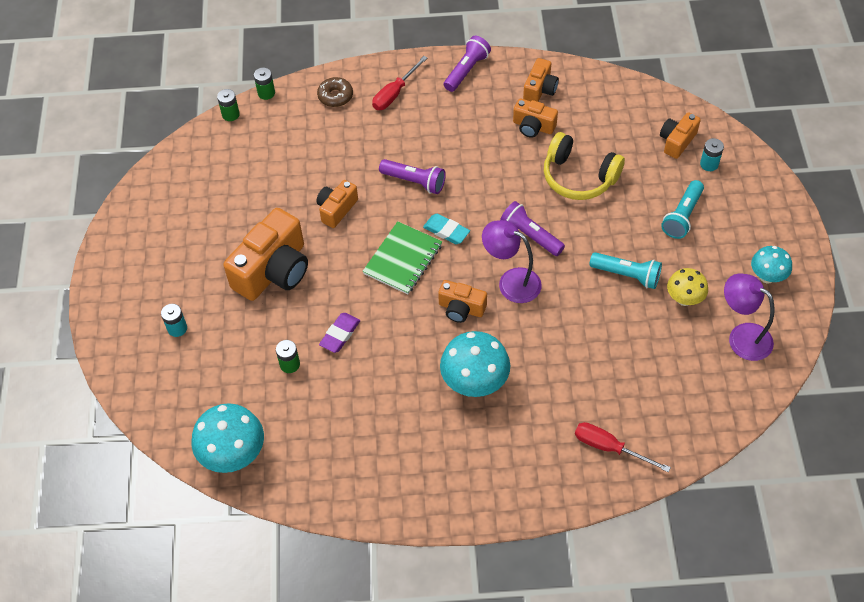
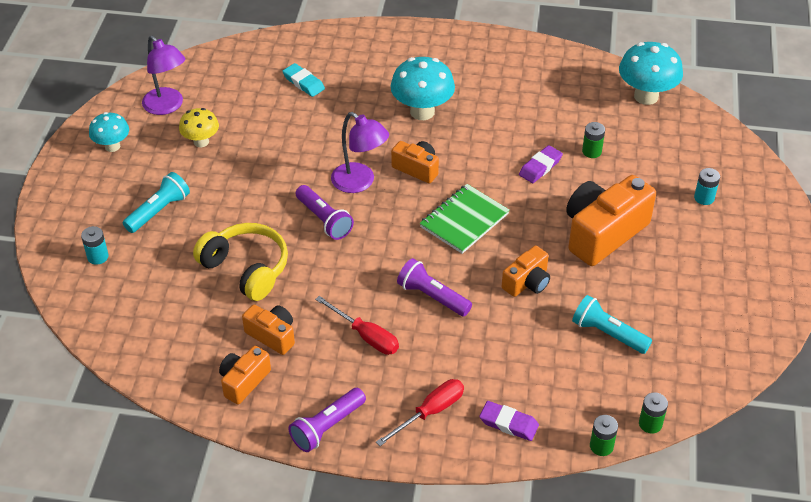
camera: 170 degrees left, 10 degrees down
(335, 96) = (508, 423): brown donut -> purple eraser
(446, 231) = (411, 239): turquoise eraser -> turquoise eraser (303, 83)
(609, 447) = (324, 54): red screwdriver -> red screwdriver (366, 336)
(627, 275) = (244, 169): turquoise flashlight -> turquoise flashlight (607, 334)
(677, 141) = (117, 287): orange camera -> none

